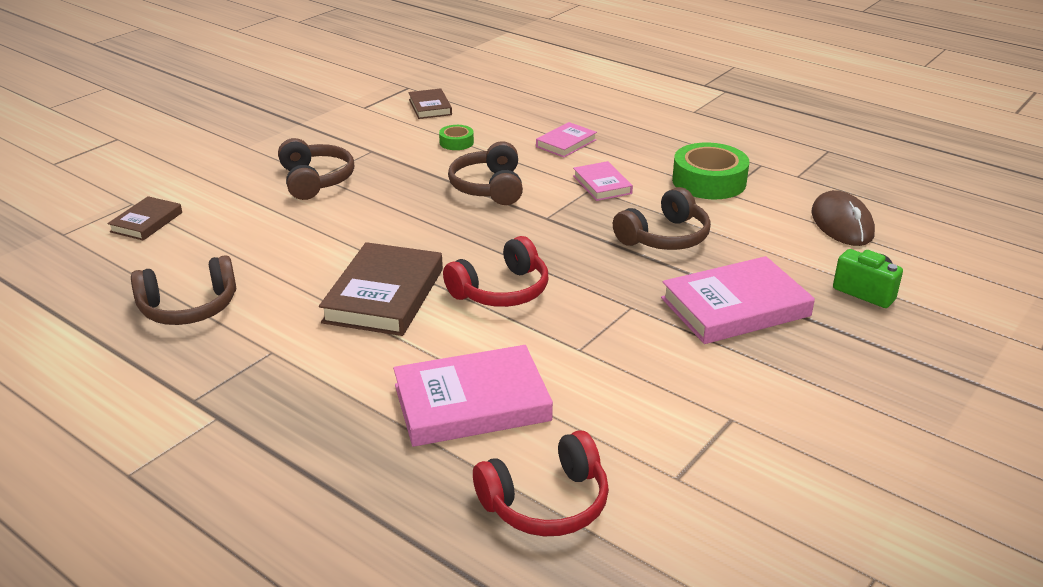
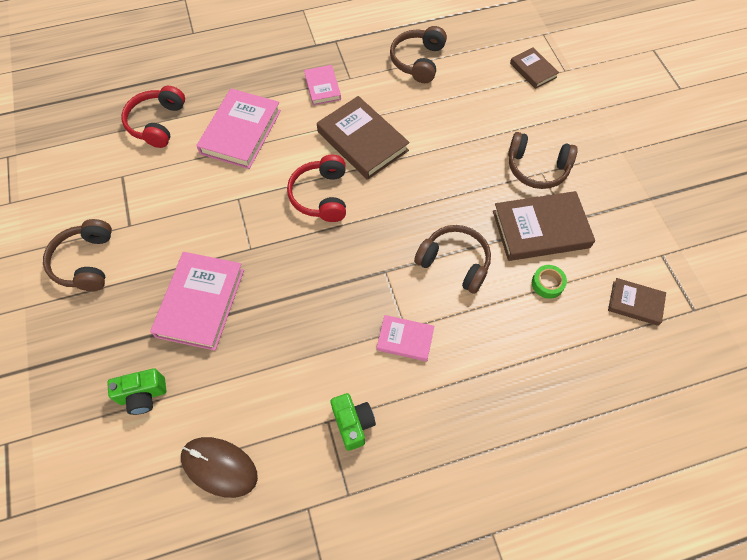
camera: 125 degrees right, 30 degrees up
(397, 159) = (540, 229): none -> brown book
(566, 143) = (494, 363): pink book -> pink book (322, 87)
(664, 237) = (303, 325): brown headphones -> brown headphones (86, 262)
(709, 181) = (353, 423): green tape -> green camera

